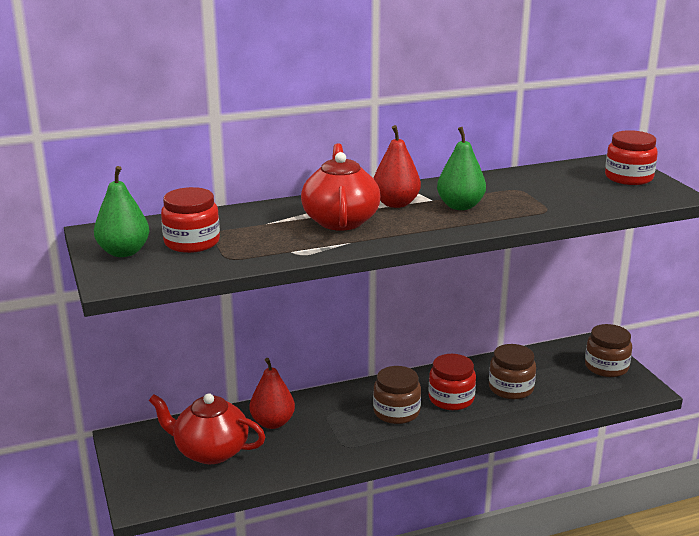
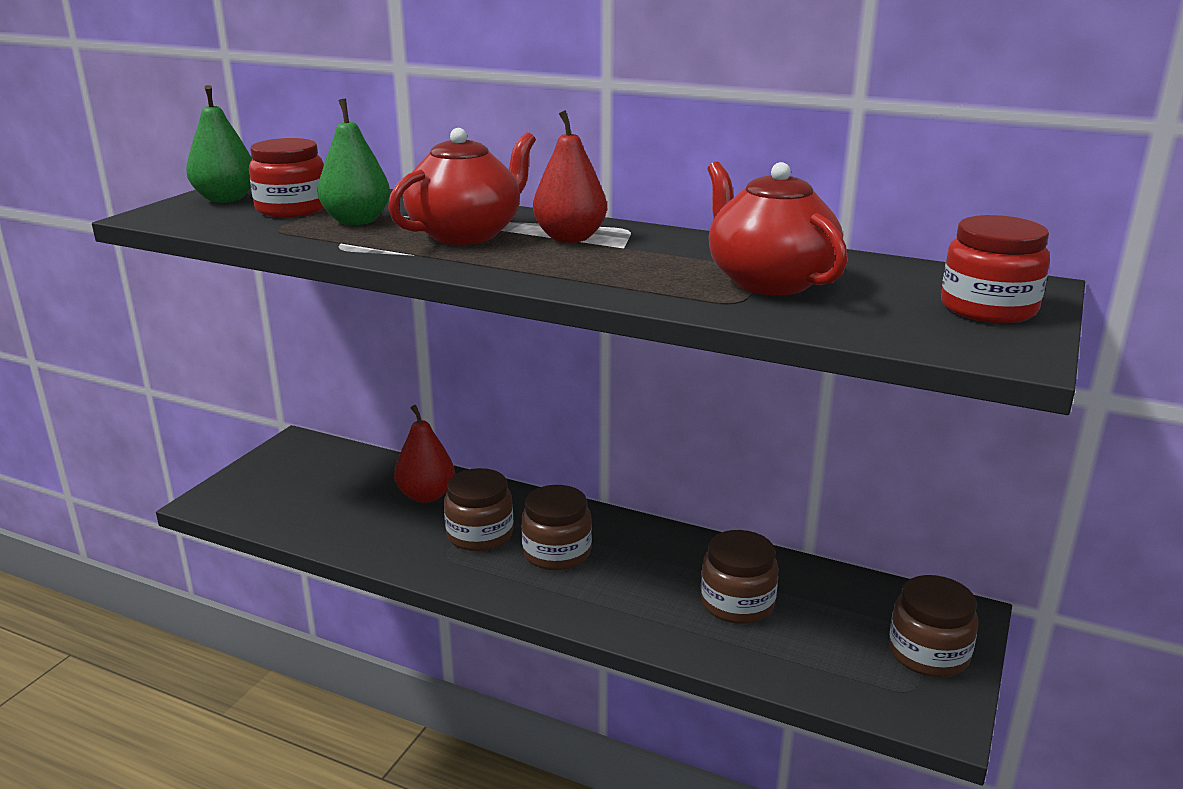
camera: 45 degrees right, 0 degrees up
(210, 451) = (332, 491): red teapot -> red teapot (768, 281)
(342, 425) = (480, 534): none -> brown jar
(451, 399) = (641, 573): red jar -> none
(460, 206) = (635, 262): green pear -> green pear (357, 221)

